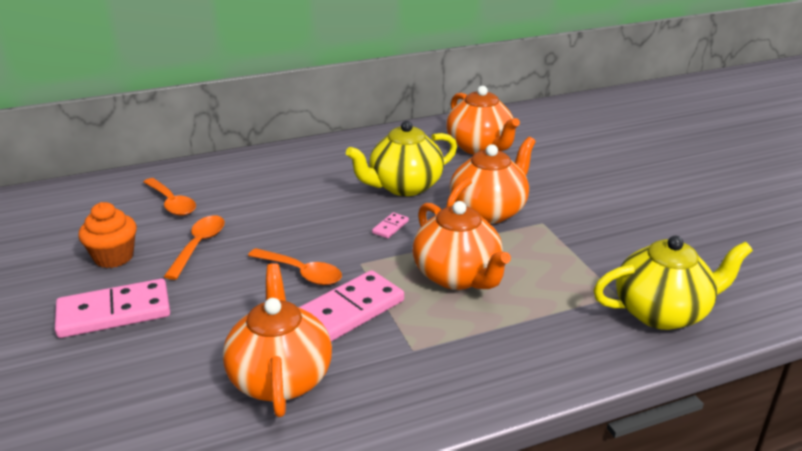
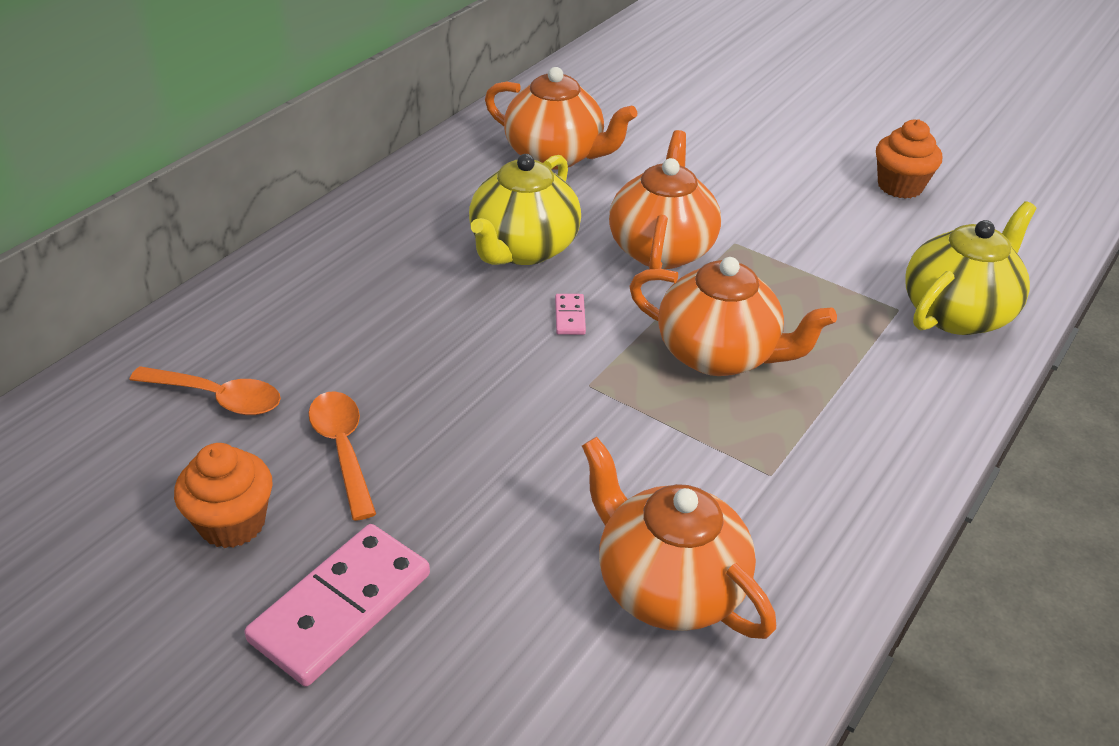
camera: 35 degrees left, 10 degrees up
(301, 273) = (531, 430): orange spoon -> none
(349, 311) = (648, 458): pink domino -> none
(708, 227) = (900, 186): none -> orange cupcake

